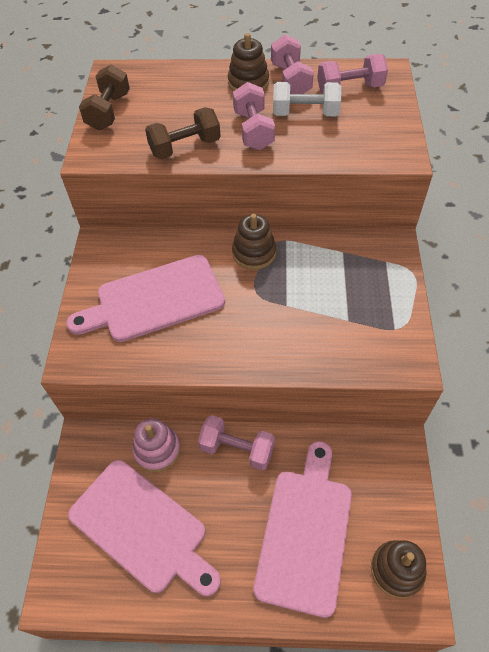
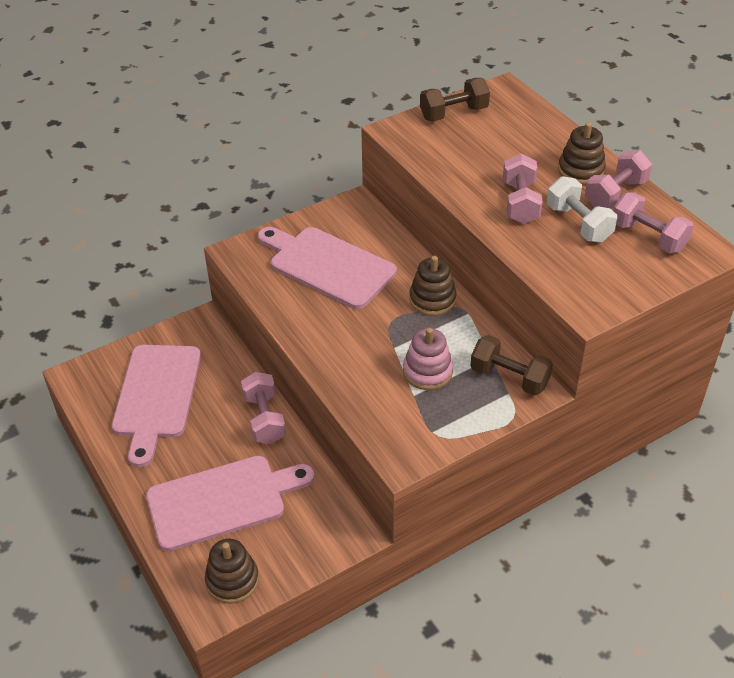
camera: 55 degrees right, 10 degrees down
(157, 450) = (226, 369): pink stacking toy -> pink stacking toy (427, 372)
(185, 147) = (457, 174): brown dumbbell -> brown dumbbell (509, 377)
(253, 130) = (520, 203): pink dumbbell -> pink dumbbell turned 45 degrees counterclockwise

